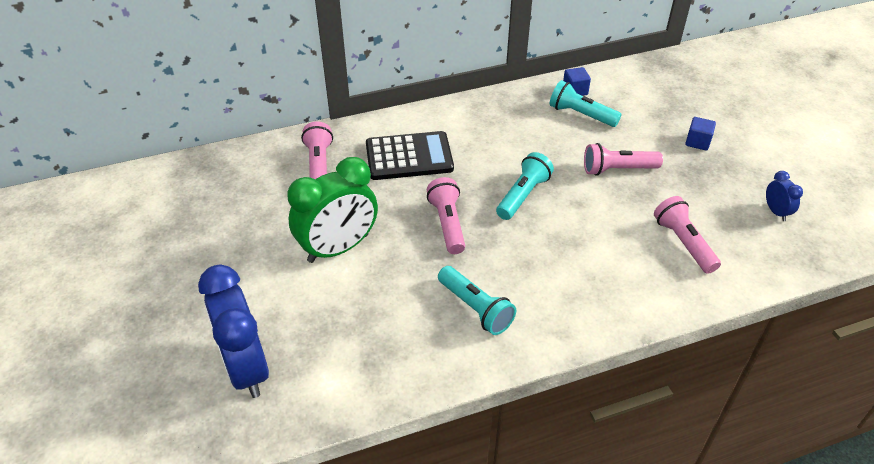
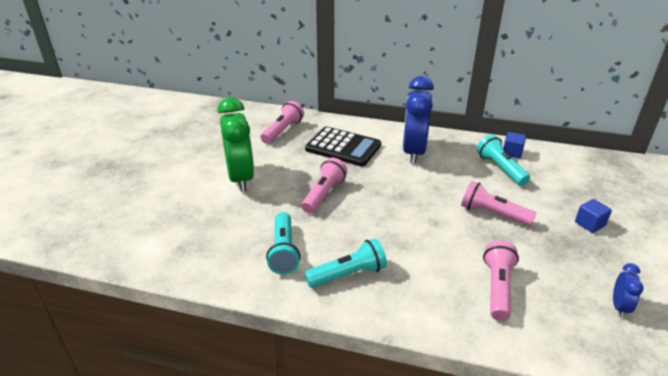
camera: 35 degrees right, 10 degrees down
(246, 368) = (117, 215): blue clock -> blue clock (414, 152)
(338, 248) = (241, 178): green clock -> green clock turned 105 degrees counterclockwise
(523, 195) = (397, 199): turquoise flashlight -> turquoise flashlight (348, 274)

